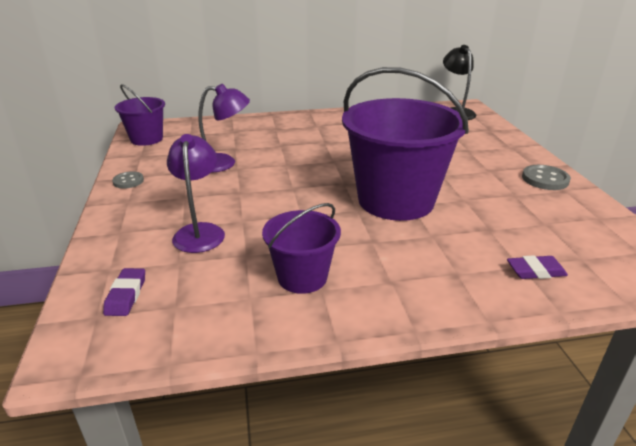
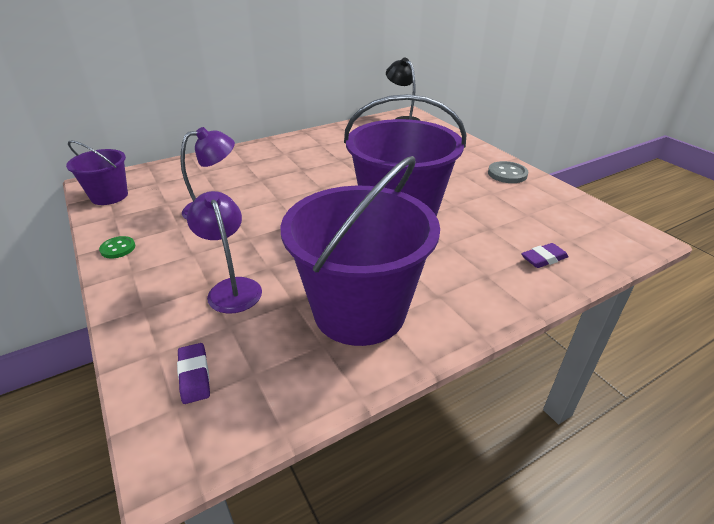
camera: 20 degrees left, 5 degrees up
(128, 181) = (118, 248): grey button -> green button
(302, 277) = (359, 311): purple bucket -> purple bucket, size x1.92

